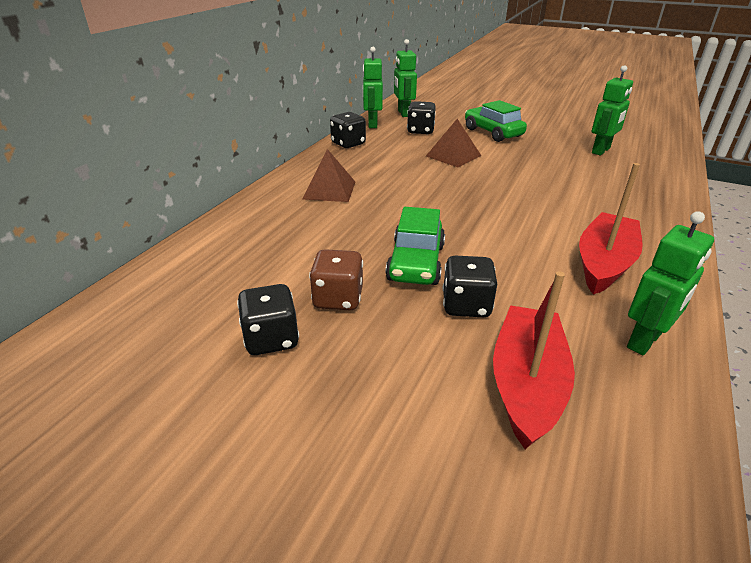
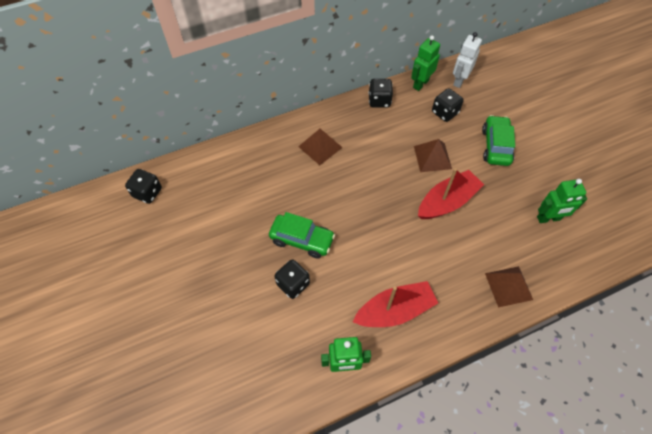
camera: 40 degrees right, 25 degrees up
(271, 339) = (199, 242): black dice -> black dice (147, 193)
(338, 299) = (244, 238): brown dice -> none
(403, 113) = (459, 80): green robot -> white robot
(416, 263) = (302, 240): green car -> green car turned 120 degrees counterclockwise
(526, 384) = (267, 342): red boat -> red boat (447, 202)
(652, 197) = (508, 286): none -> brown pyramid

